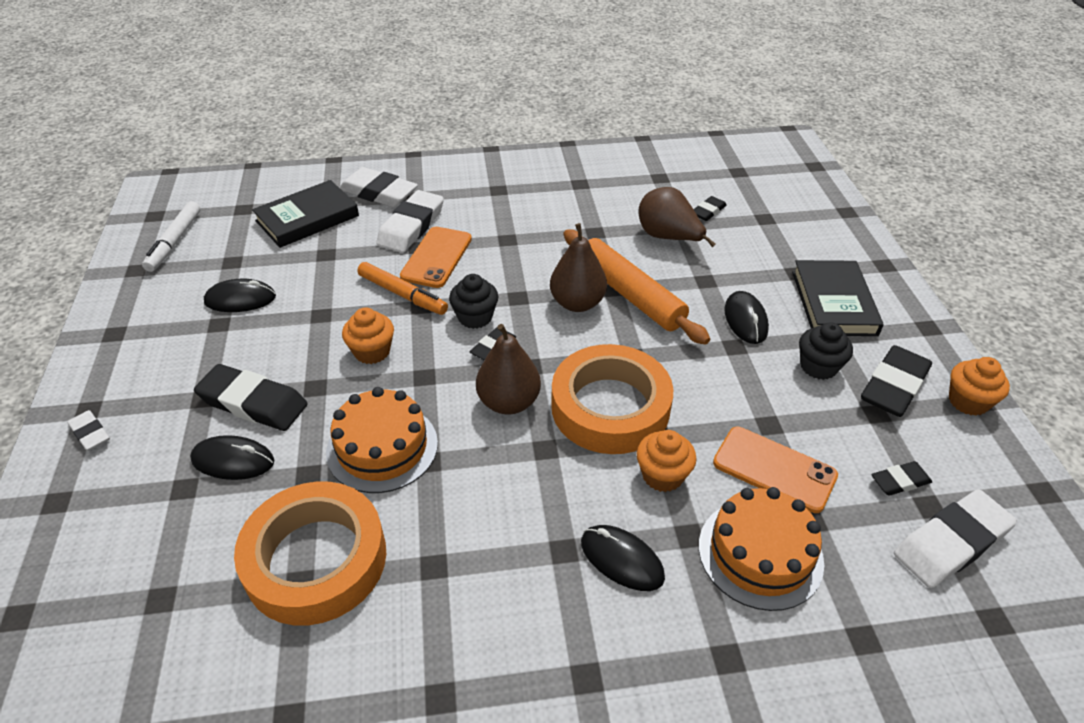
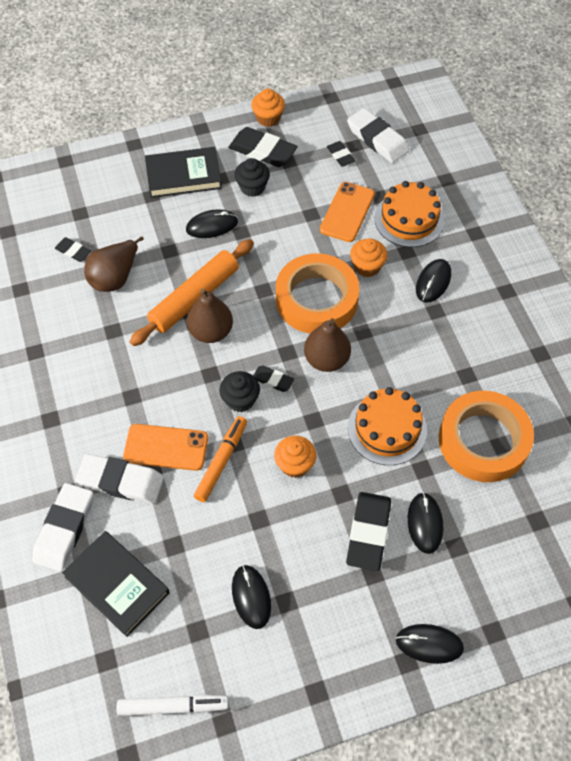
camera: 100 degrees left, 15 degrees up
(90, 433) = (429, 644): white eraser -> black mouse

